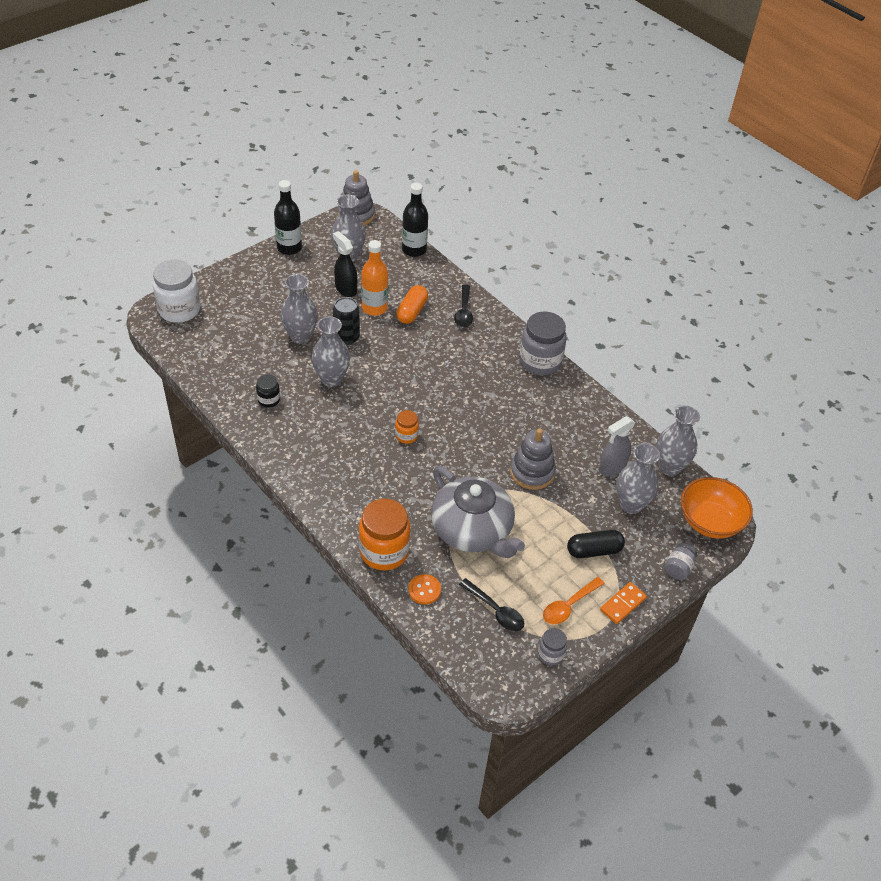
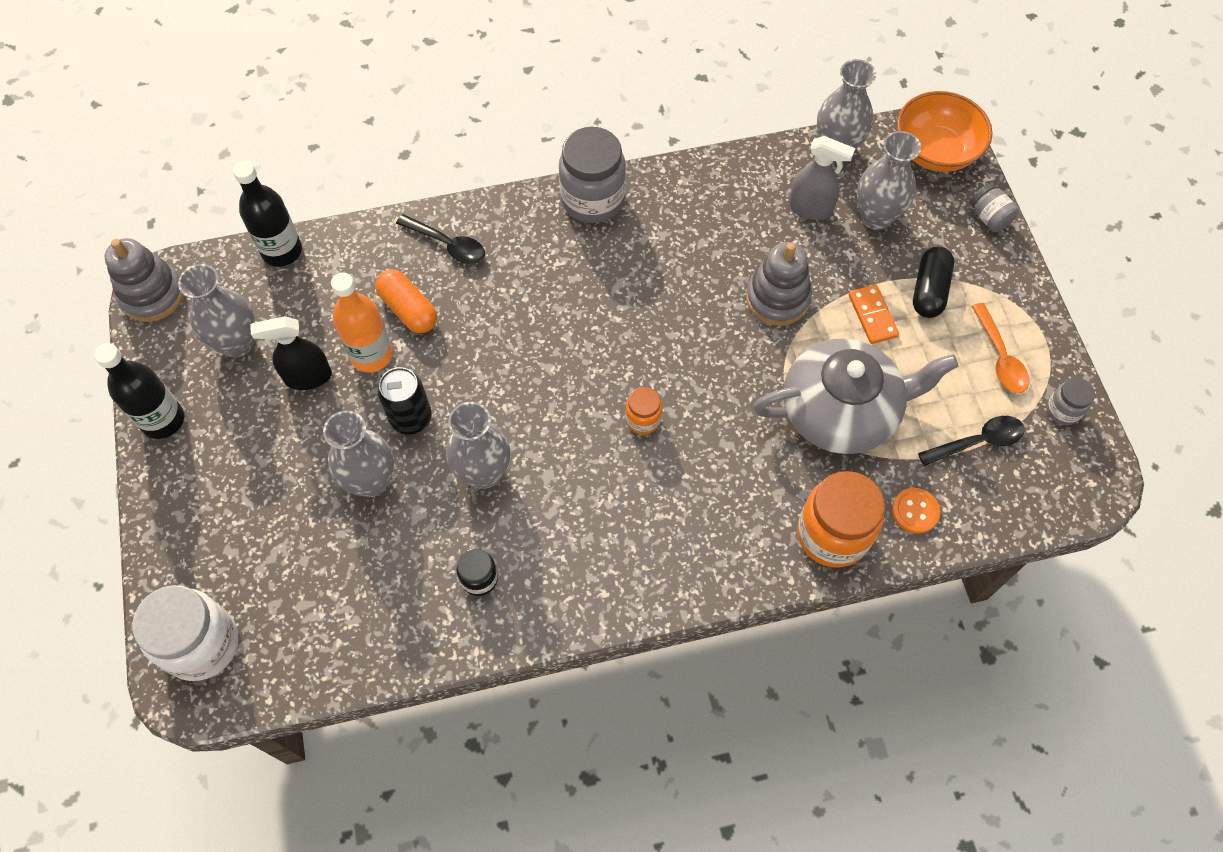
camera: 60 degrees left, 15 degrees up
(612, 468) = (811, 208): grey spray bottle -> grey spray bottle turned 60 degrees counterclockwise
(622, 604) = (1018, 299): orange domino -> orange domino (872, 316)

